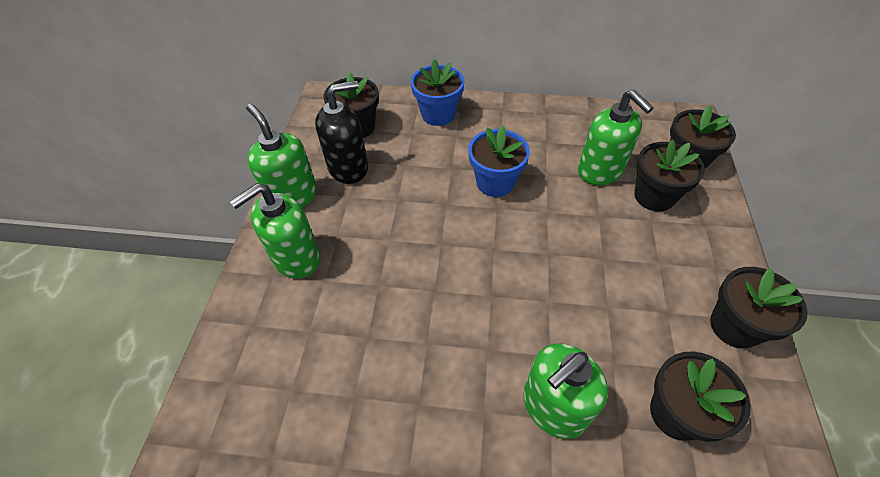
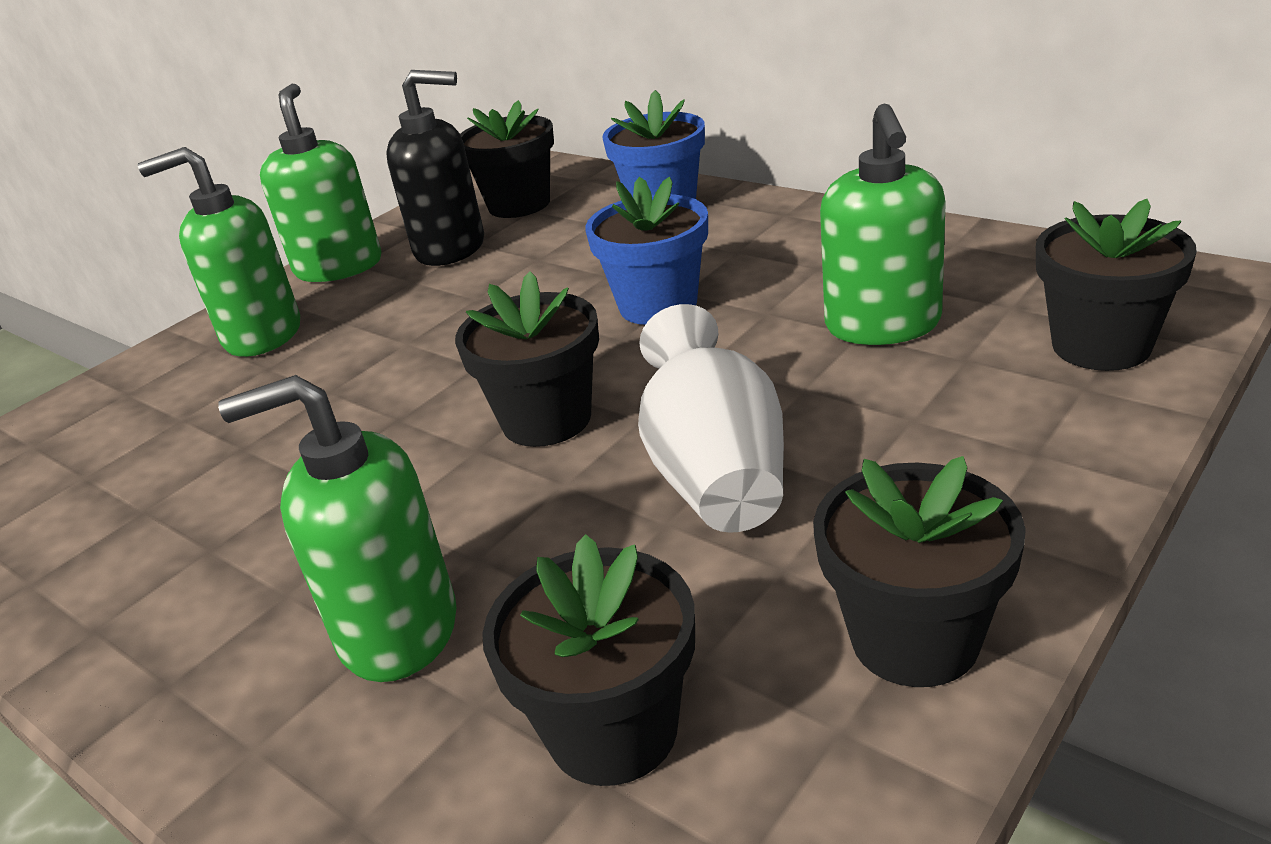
camera: 35 degrees right, 20 degrees down
(605, 274) = (716, 473): none -> white vase
(654, 196) = (961, 384): black flower pot -> black flower pot (546, 420)

